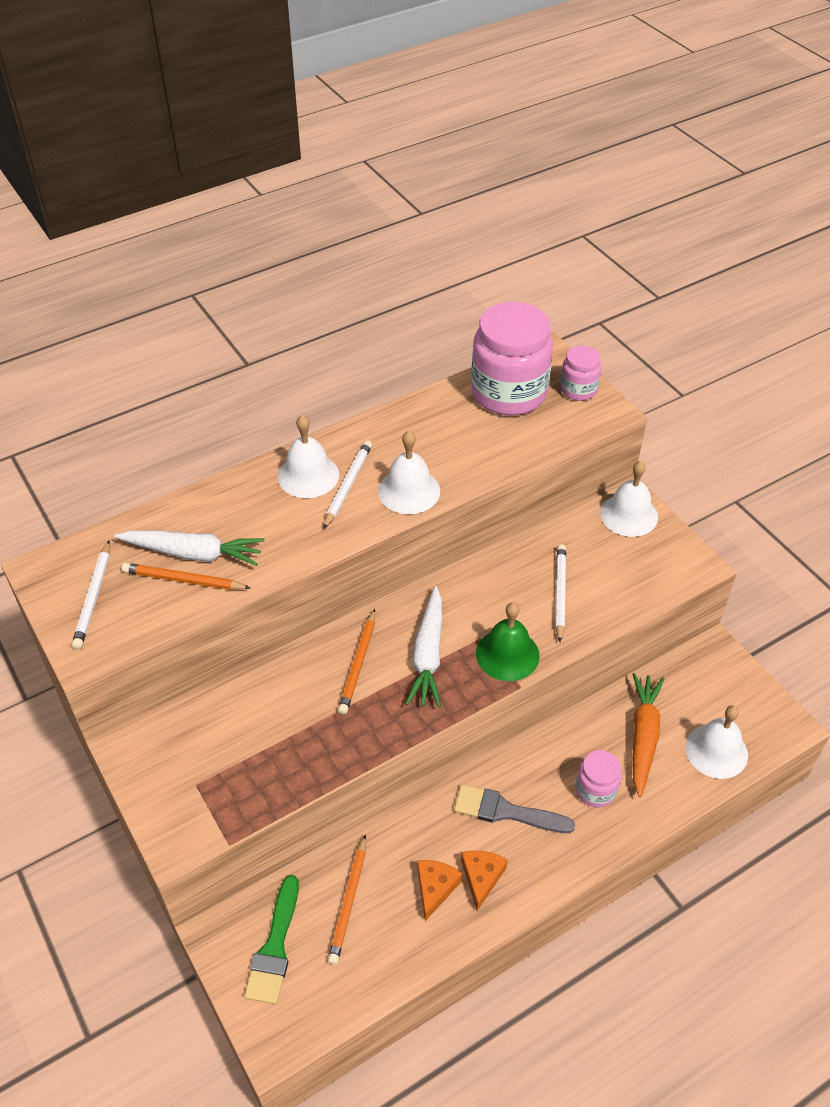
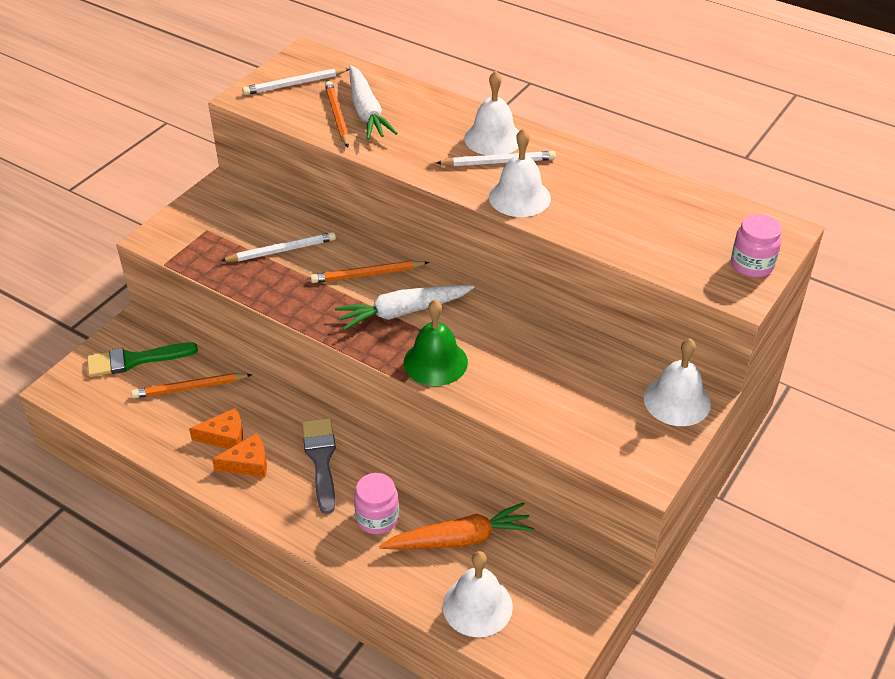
camera: 65 degrees right, 5 degrees down
(509, 393) = (701, 220): pink jar -> none
(560, 593) = (533, 377): white pencil -> white pencil (281, 250)

